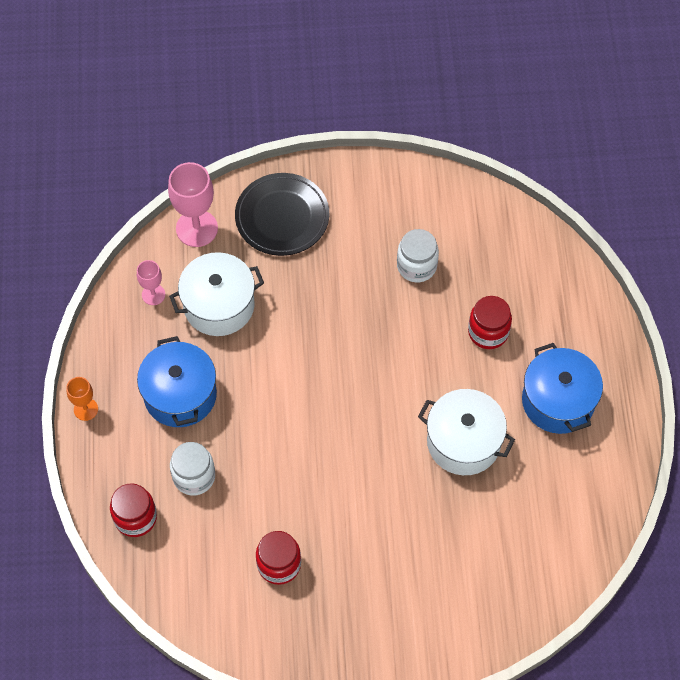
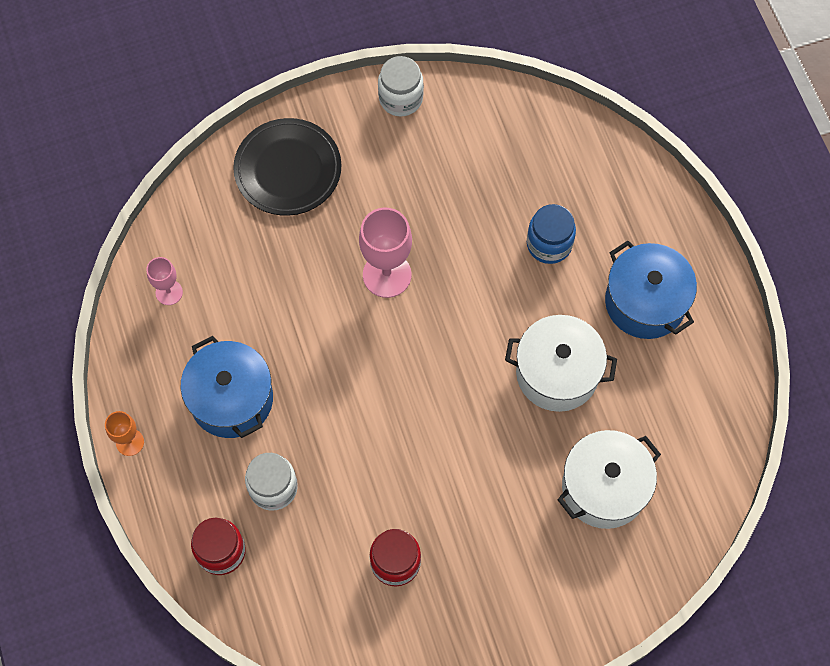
camera: 15 degrees left, 5 degrees up
(197, 228) = (196, 205): pink goblet -> pink goblet (387, 275)
(219, 305) = (246, 287): white pot -> white pot (604, 487)
(416, 266) = (451, 189): white jar -> white jar (400, 98)
(488, 332) = (549, 244): red jar -> blue jar

